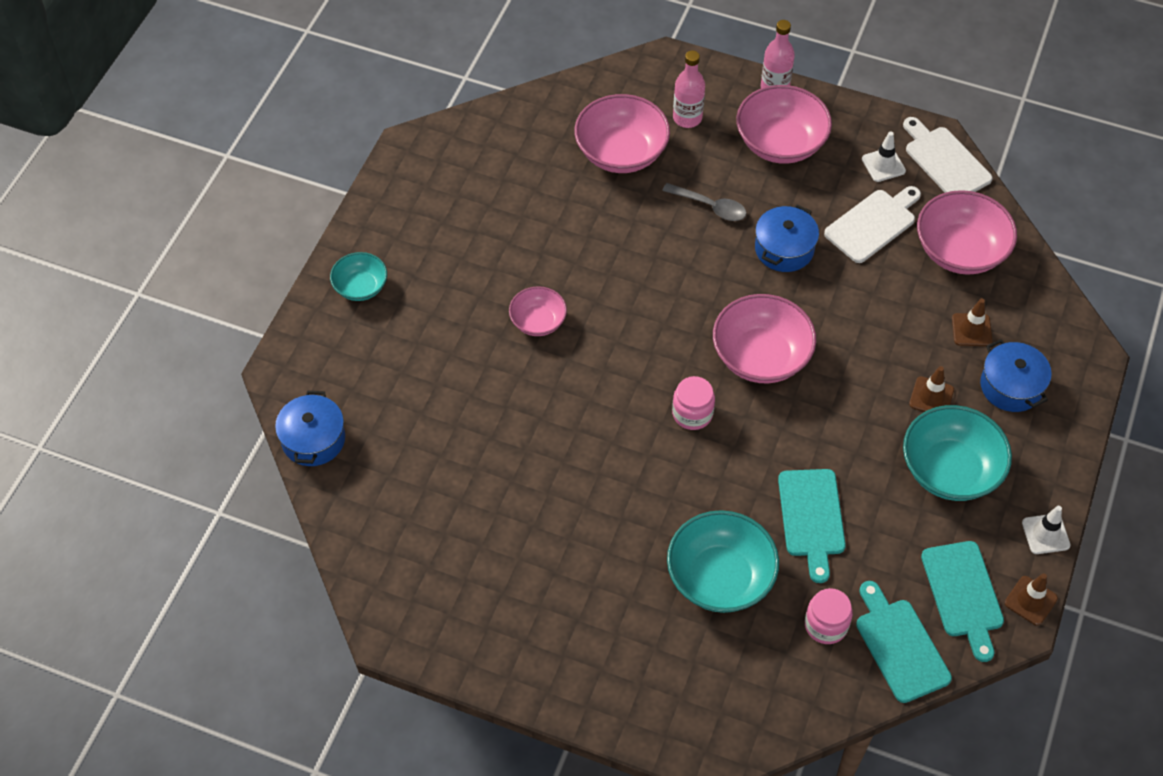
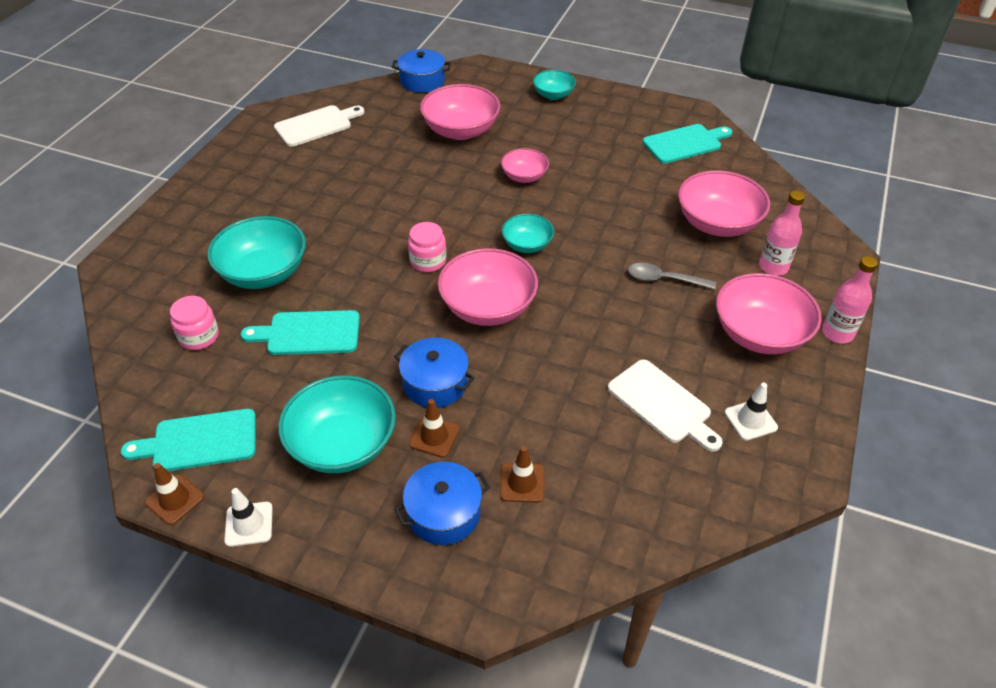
camera: 90 degrees right, 10 degrees down
(661, 321) = (527, 245): none -> turquoise bowl
(710, 206) = (664, 279): grey spoon -> grey spoon turned 75 degrees clockwise
(784, 249) = (618, 330): blue pot -> blue pot (435, 383)
(900, 646) = (161, 387): turquoise cutting board -> turquoise cutting board (685, 143)
(945, 161) = (772, 481): white cutting board -> white cutting board (316, 125)
(960, 251) = (635, 483): pink bowl -> pink bowl (461, 131)

